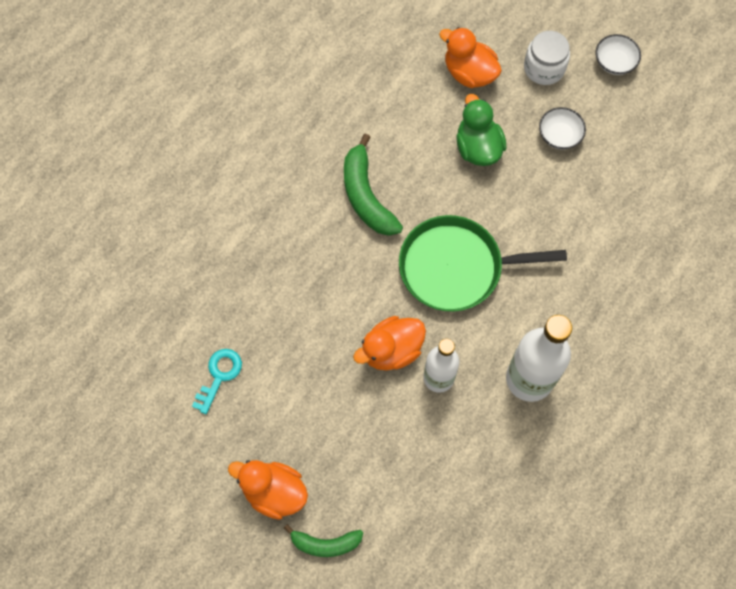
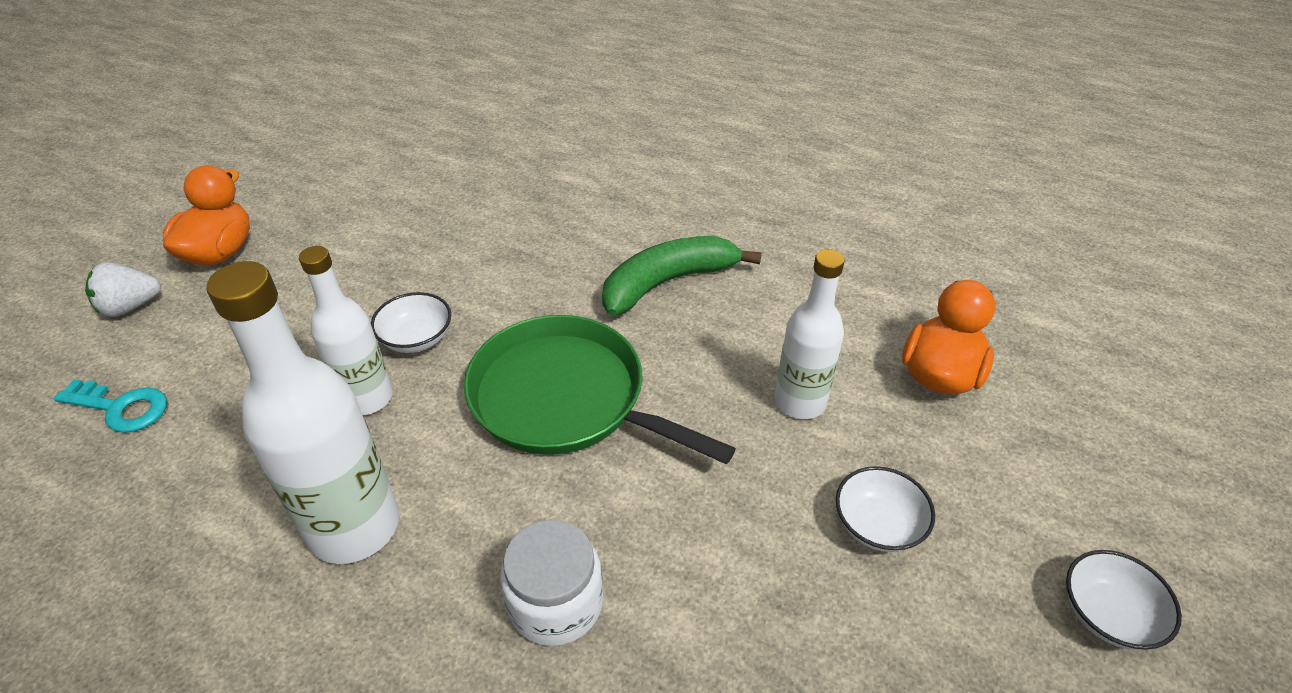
camera: 80 degrees right, 25 degrees down
(219, 375) = (387, 190): turquoise key -> turquoise key (121, 408)
(325, 543) = (130, 307): green banana -> white strawberry
(391, 350) = (416, 338): orange duck -> white bowl
(456, 267) = (565, 398): green pan -> green pan turned 45 degrees counterclockwise
(478, 147) = (800, 402): green duck -> white bottle
(544, 68) = (1014, 483): white jar -> white jar (556, 603)

